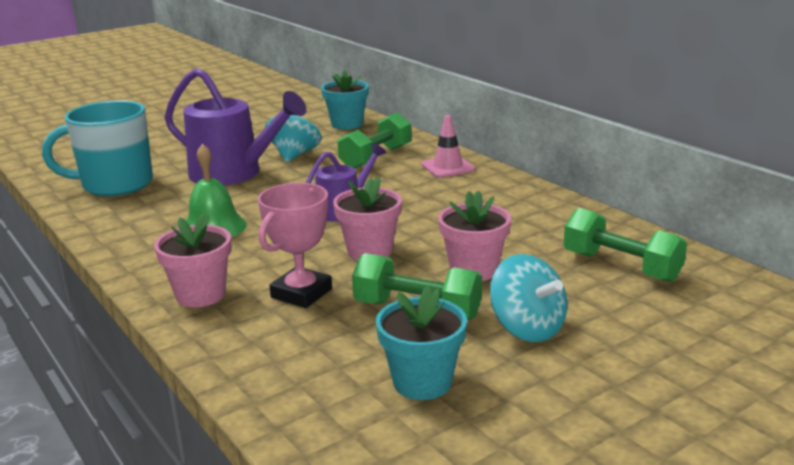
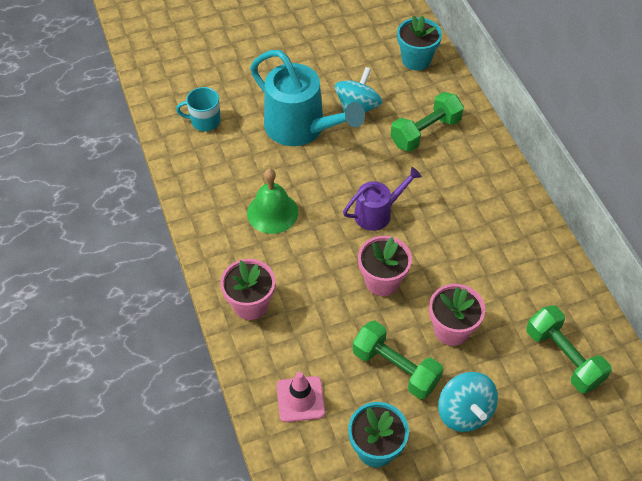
camera: 15 degrees right, 30 degrees up
(115, 184) = (204, 121): turquoise mug -> turquoise mug, size x0.52
(234, 173) = (301, 128): purple watering can -> turquoise watering can
(301, 293) = (320, 323): pink trophy -> none
(448, 167) = (482, 165): pink traffic cone -> pink traffic cone (300, 399)

